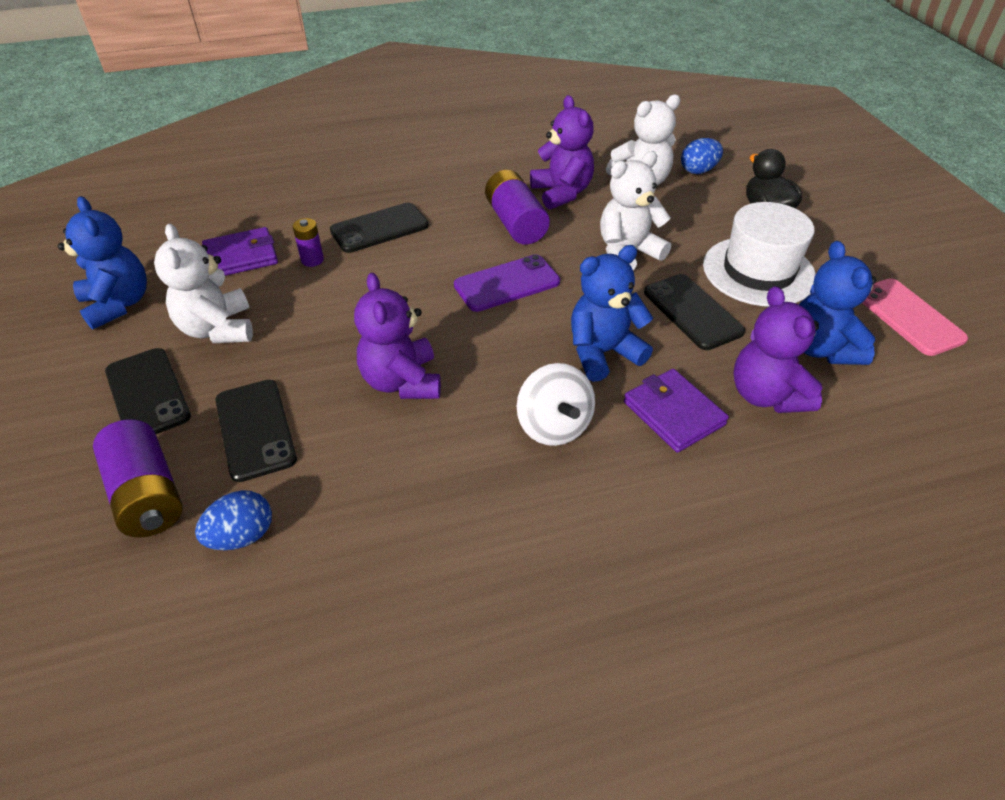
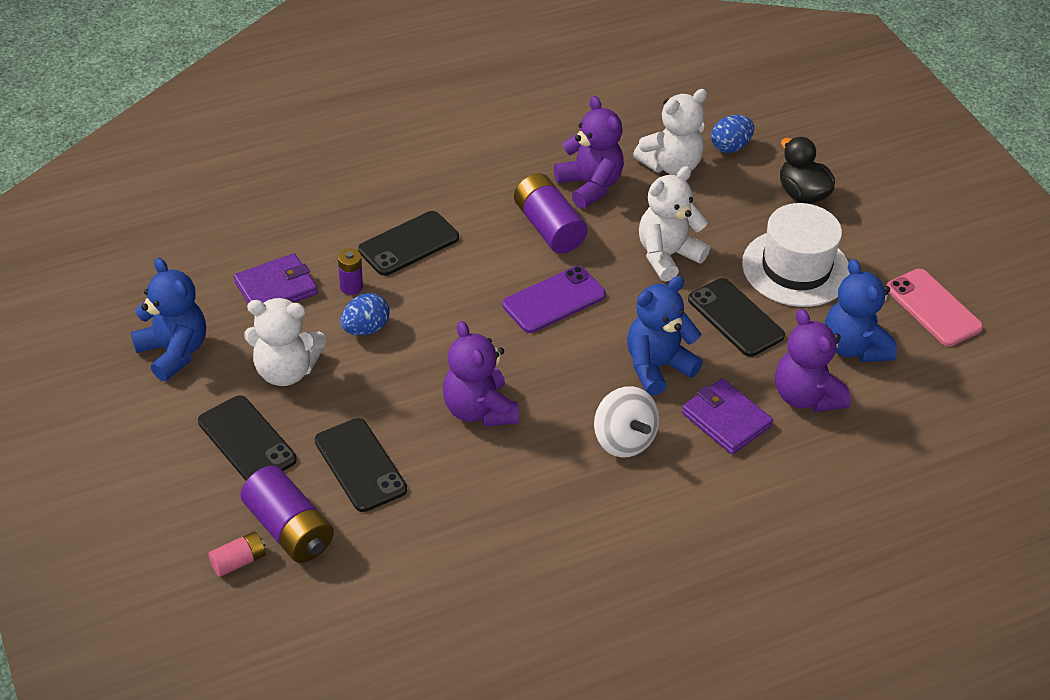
camera: 10 degrees left, 0 degrees up
(74, 527) = (238, 561): none -> pink battery
(218, 329) = (286, 371): white teddy bear -> white teddy bear turned 60 degrees counterclockwise
(242, 536) = (384, 554): blue egg -> blue egg (365, 329)

